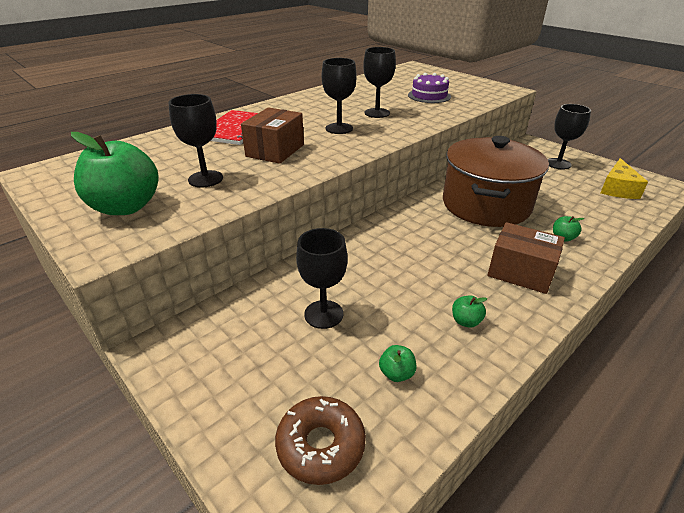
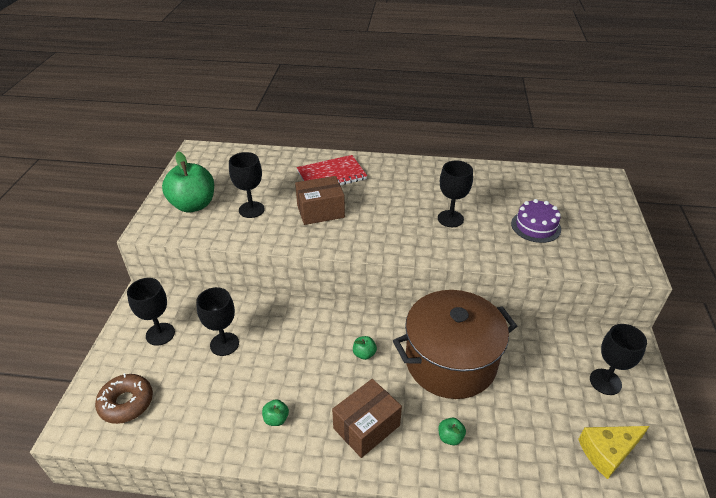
camera: 50 degrees right, 5 degrees up
(339, 128) = (393, 217): black goblet -> black goblet (160, 334)
(396, 373) = (199, 407): green apple -> green apple (364, 354)
(520, 272) = (366, 427): brown box -> brown box turned 60 degrees clockwise

